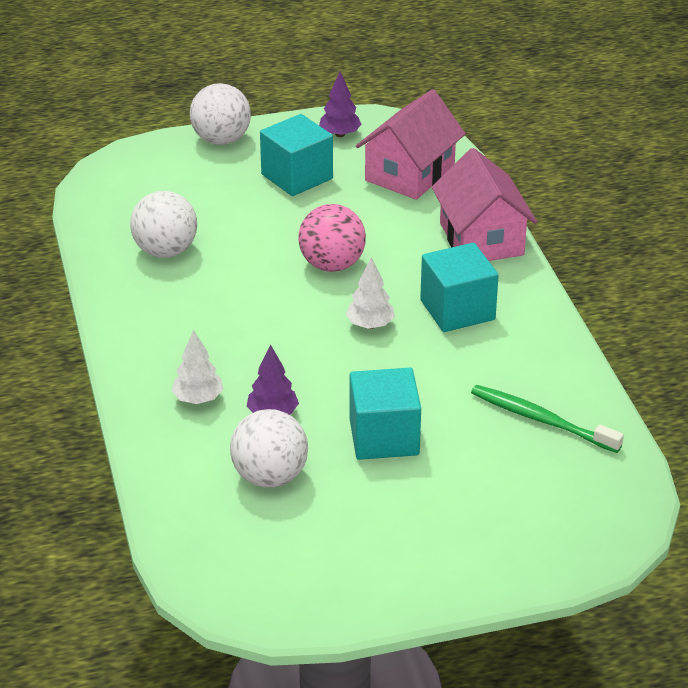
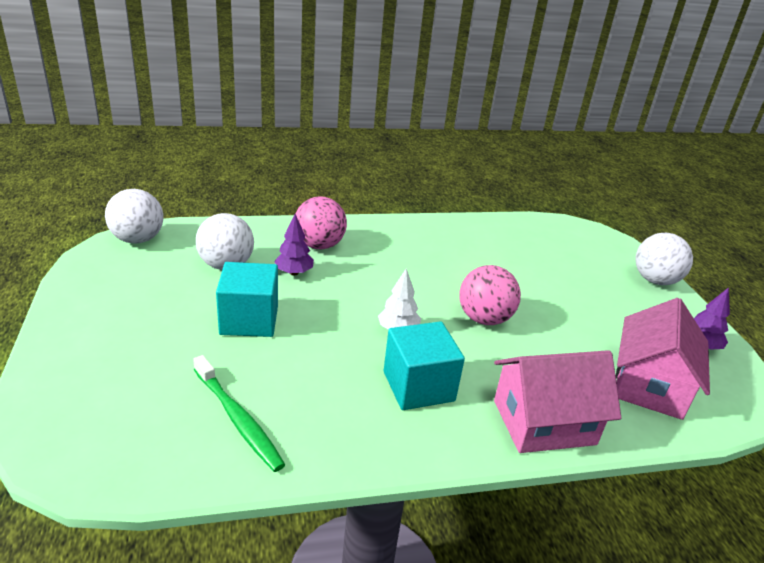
camera: 90 degrees right, 5 degrees down
(165, 251) = (492, 245): white ball -> white ball (138, 239)
(198, 399) = (319, 245): white tree -> pink ball
(297, 176) = (615, 313): turquoise cube -> none
(410, 174) = (649, 384): pink house -> pink house turned 75 degrees clockwise
(541, 420) = (238, 419): green toothbrush -> green toothbrush turned 105 degrees clockwise

